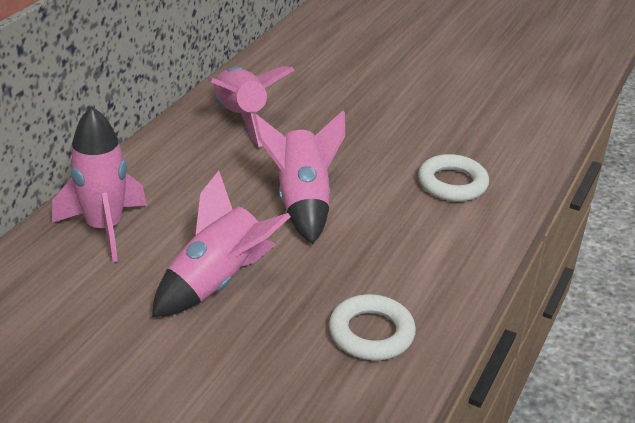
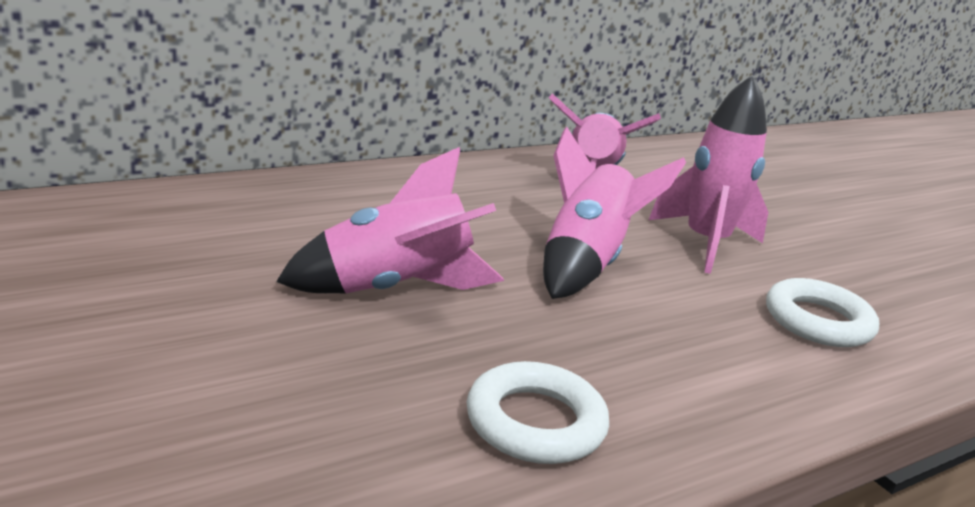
camera: 30 degrees right, 10 degrees down
(104, 228) = (334, 201): pink rocket -> pink rocket (705, 244)

